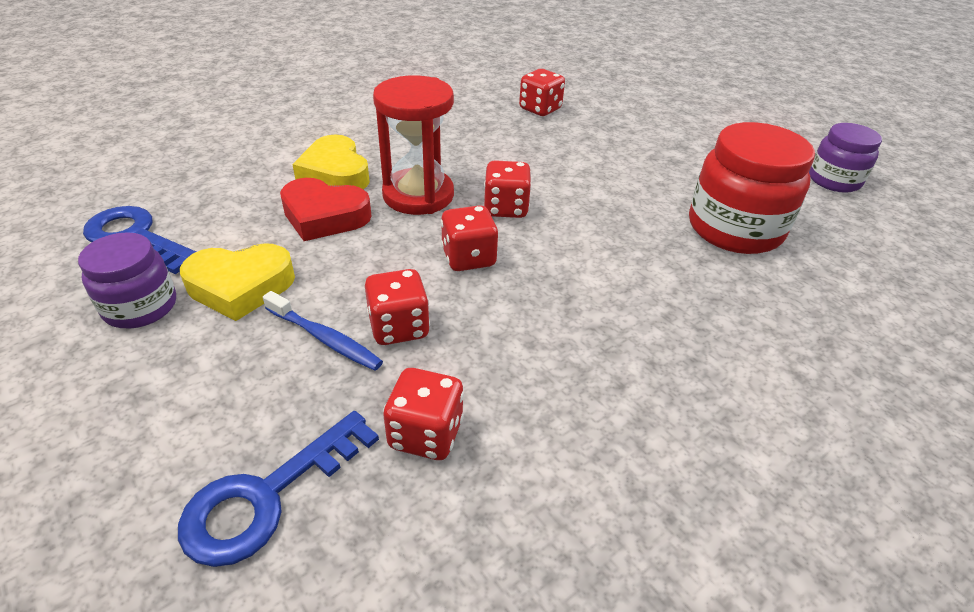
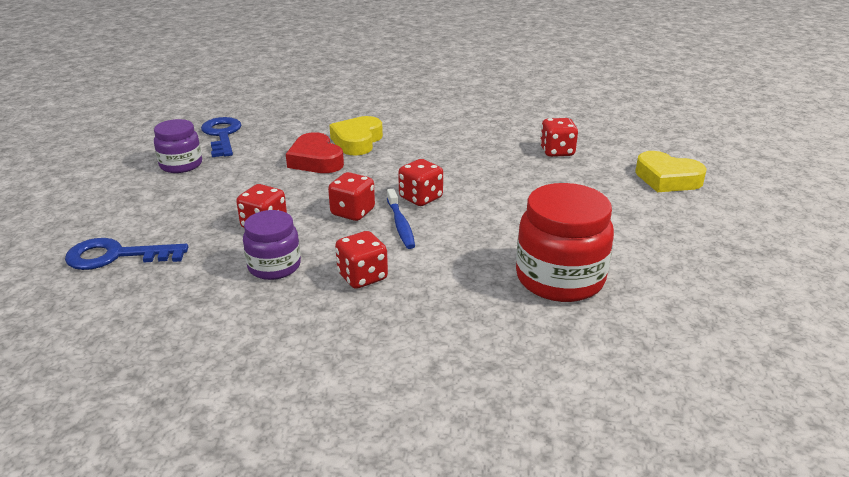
camera: 45 degrees right, 10 degrees down
(241, 286) = (229, 175): yellow heart -> yellow heart (667, 179)
(325, 338) = (227, 213): blue toothbrush -> blue toothbrush (400, 224)
(418, 195) = (382, 170): red hourglass -> none
(426, 434) = (202, 271): red dice -> red dice (362, 277)
(834, 180) = (728, 293): purple jar -> purple jar (274, 266)

